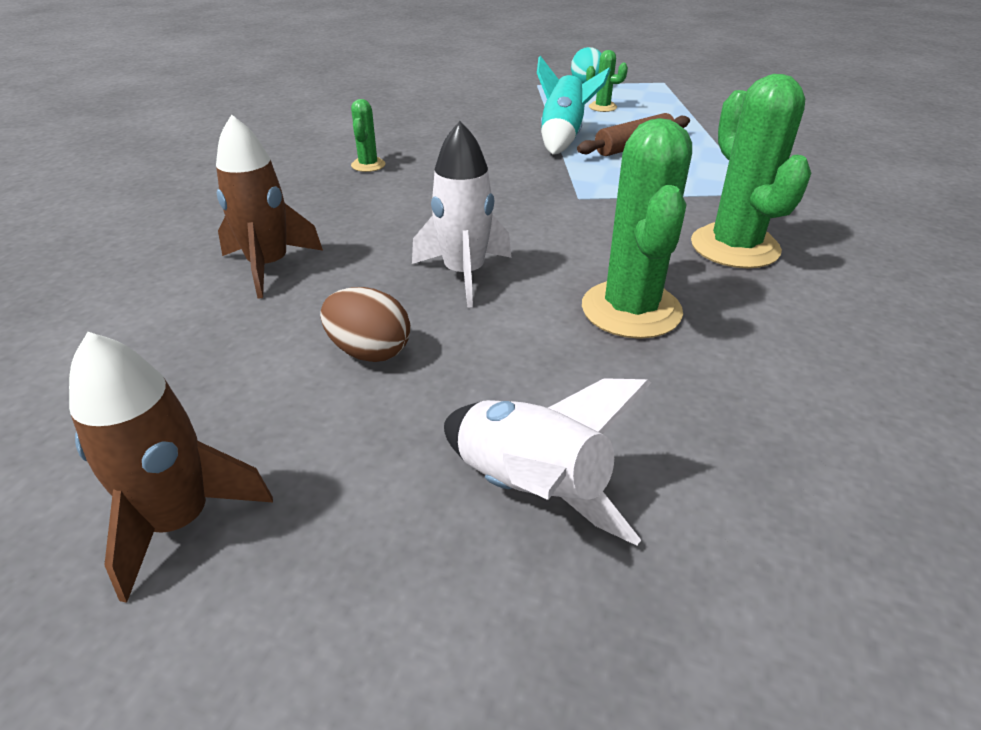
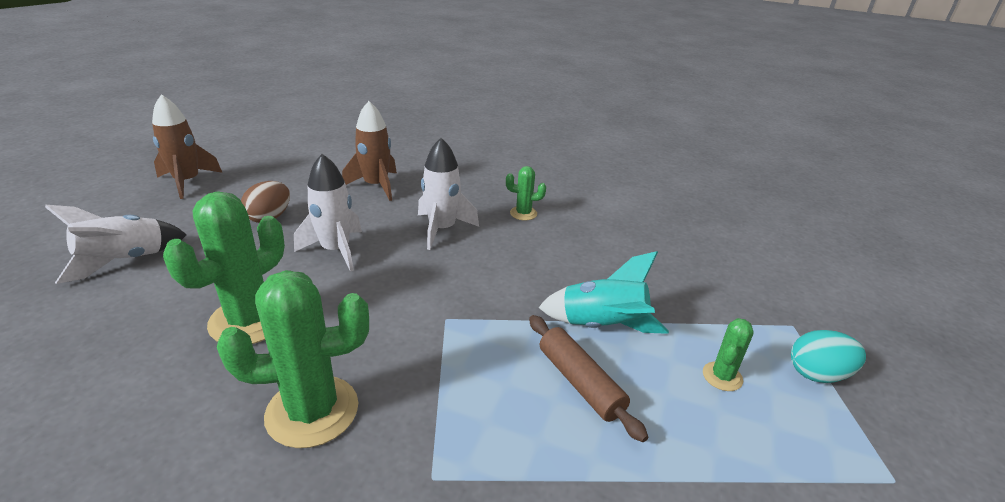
camera: 90 degrees right, 5 degrees down
(406, 208) = (442, 229): none -> white rocket
(631, 310) = (249, 320): green cactus -> green cactus turned 60 degrees counterclockwise

